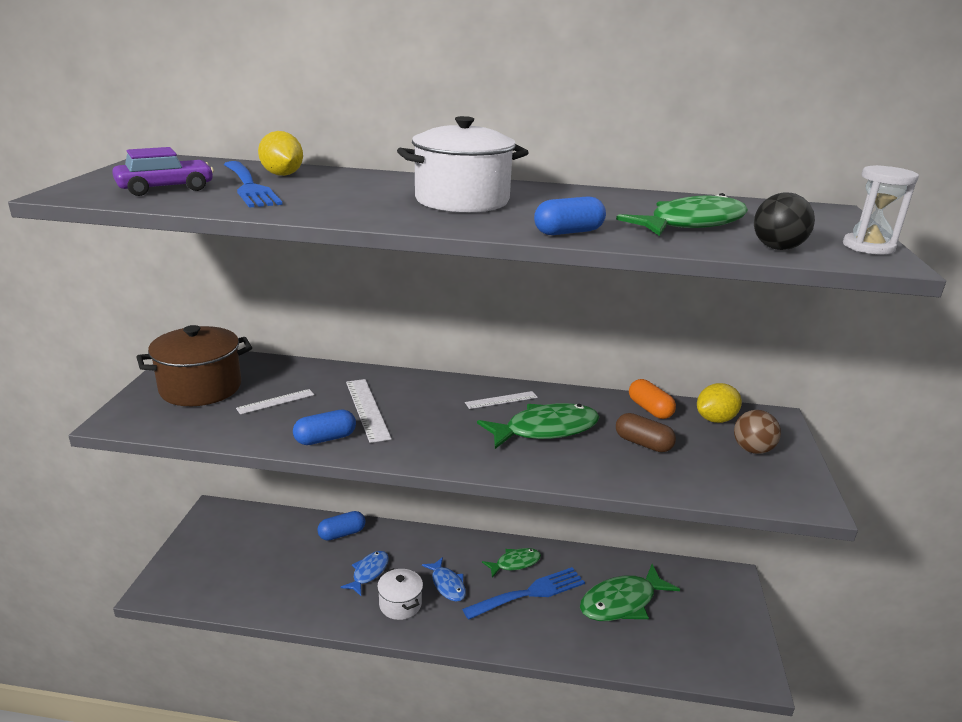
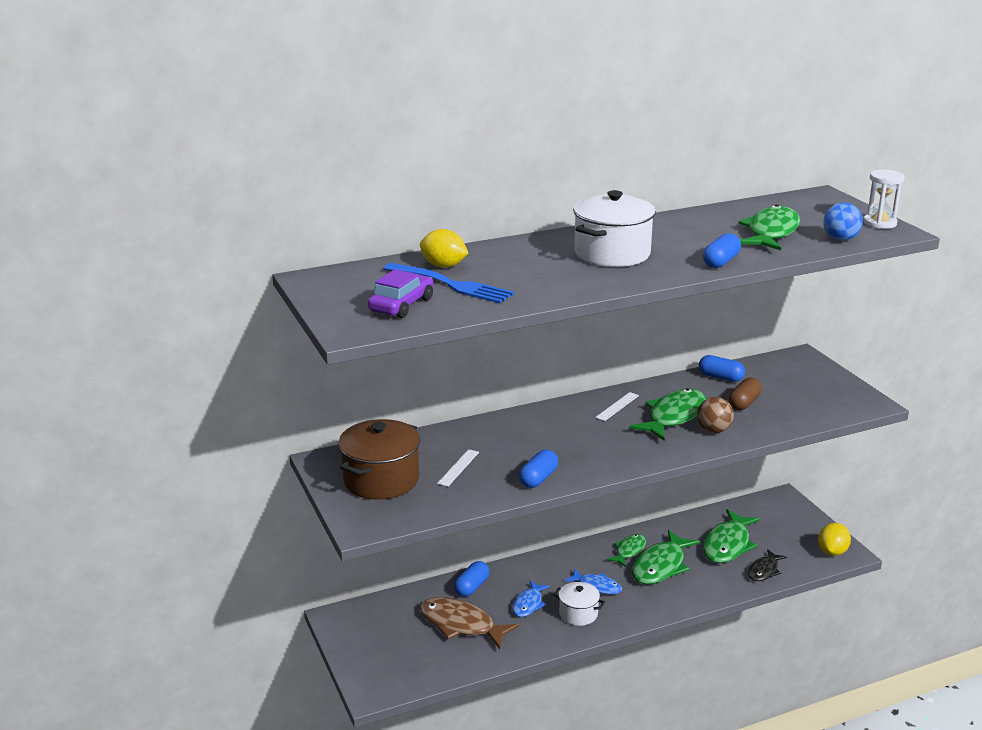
camera: 30 degrees left, 0 degrees up
(293, 564) = (461, 625): none -> brown fish
(367, 409) = (534, 448): white ruler -> none
(368, 572) = (528, 604): blue fish -> blue fish turned 150 degrees counterclockwise
(530, 593) = (661, 566): blue fork -> green fish
(634, 650) = (764, 571): none -> black fish
(643, 443) = (744, 403): brown capsule -> brown capsule turned 60 degrees counterclockwise
(650, 409) = (720, 377): orange capsule -> blue capsule
(715, 419) = (768, 370): yellow lemon -> yellow lemon (832, 551)
(752, 450) = (810, 383): brown ball -> brown ball (713, 430)
(777, 248) = (840, 239): black ball -> blue ball

